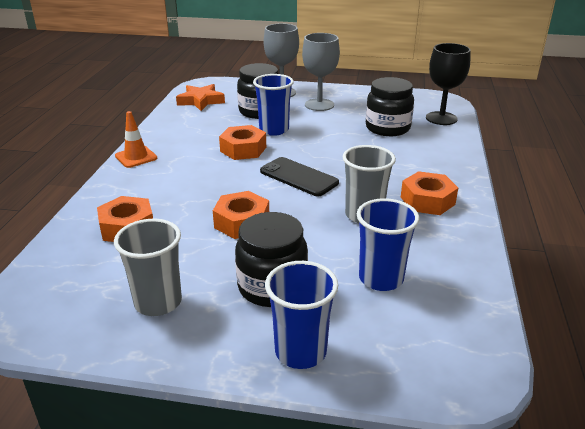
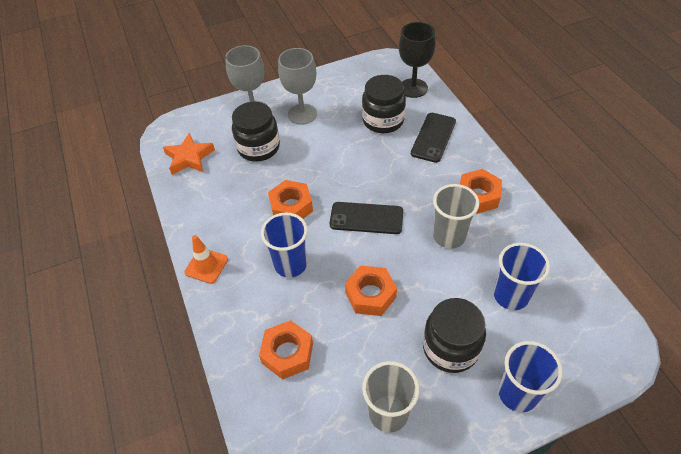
camera: 30 degrees left, 20 degrees up
(274, 130) = (294, 167): blue cup -> blue cup (290, 264)
(425, 151) = (433, 137): none -> black phone

